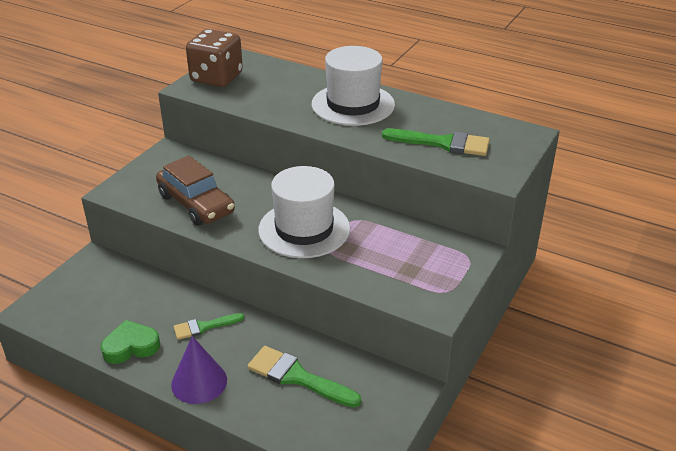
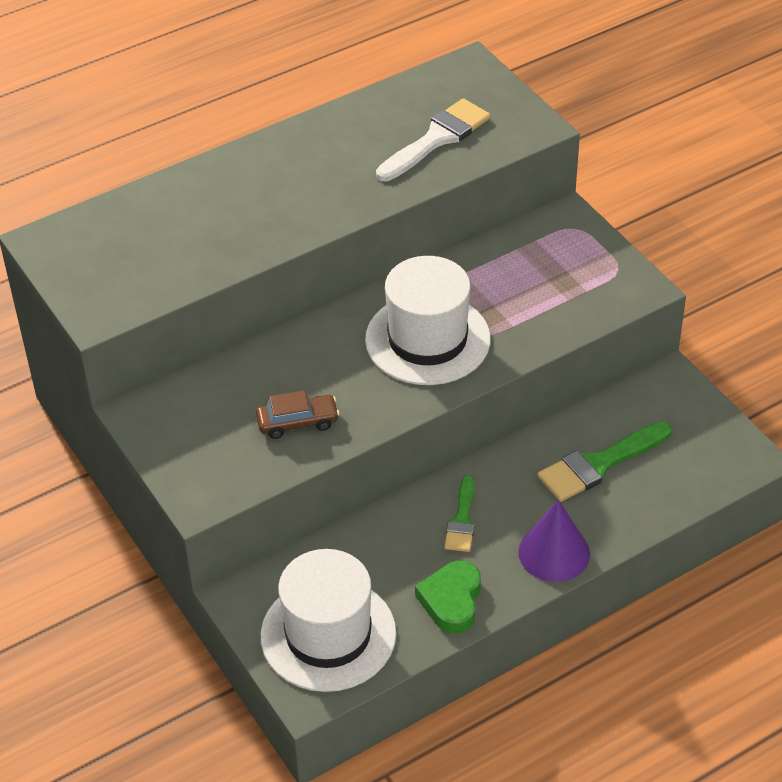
camera: 60 degrees left, 10 degrees up
(196, 204) = (297, 422): brown car -> brown car, size x0.57
(216, 78) = (95, 278): brown dice -> none
(353, 104) = (285, 176): white hat -> white hat (328, 634)
(442, 143) = (436, 139): green brush -> white brush

